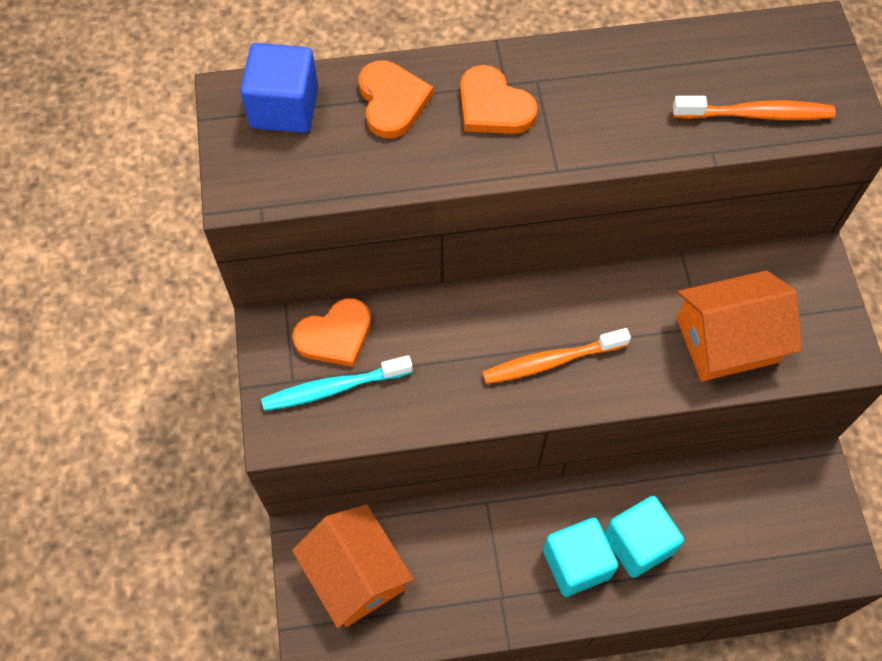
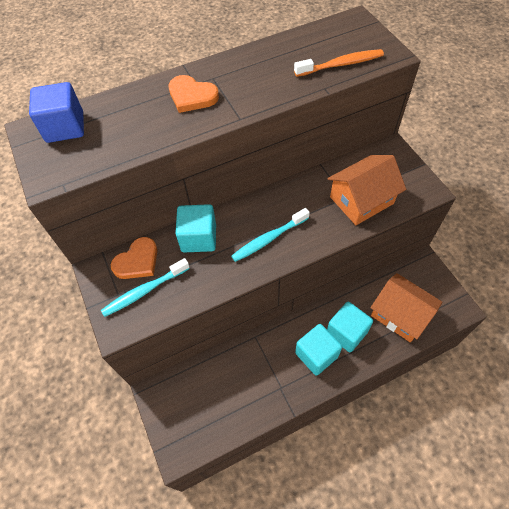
camera: 15 degrees left, 5 degrees down
(355, 574) = (191, 403): orange house -> orange house (400, 314)
(392, 101) = (130, 108): orange heart -> none
(440, 325) = (199, 238): none -> turquoise cube
(551, 361) = (268, 239): orange toothbrush -> turquoise toothbrush

